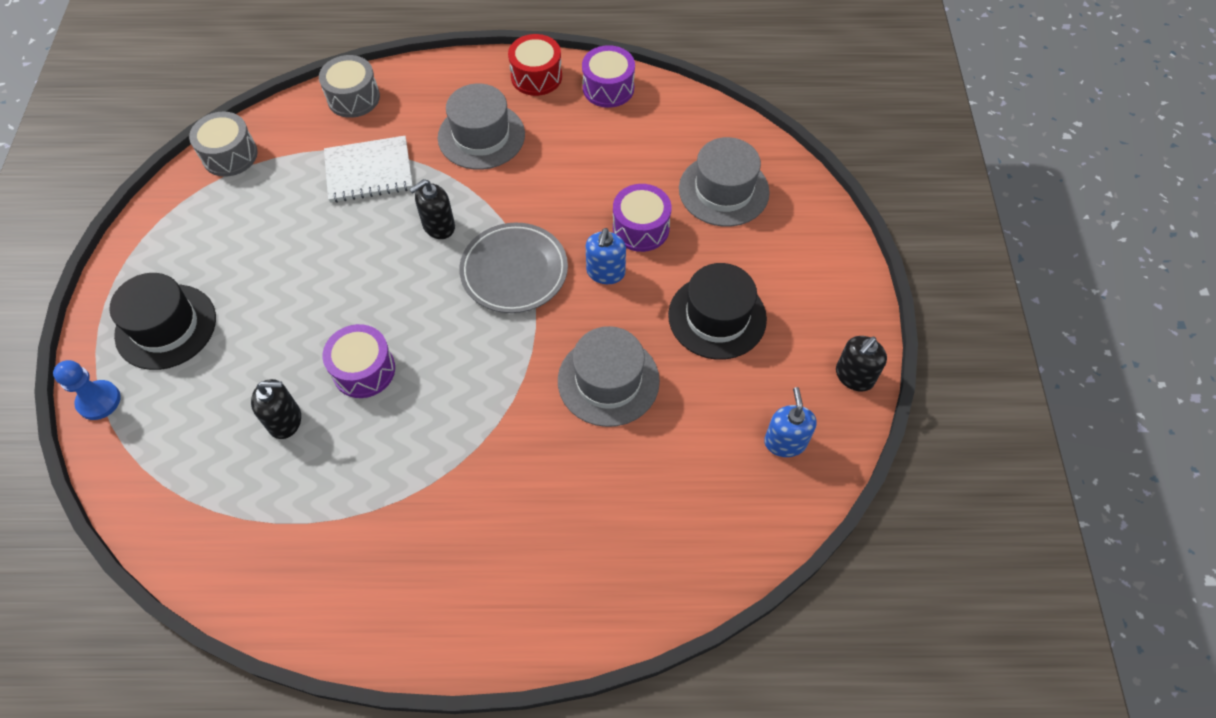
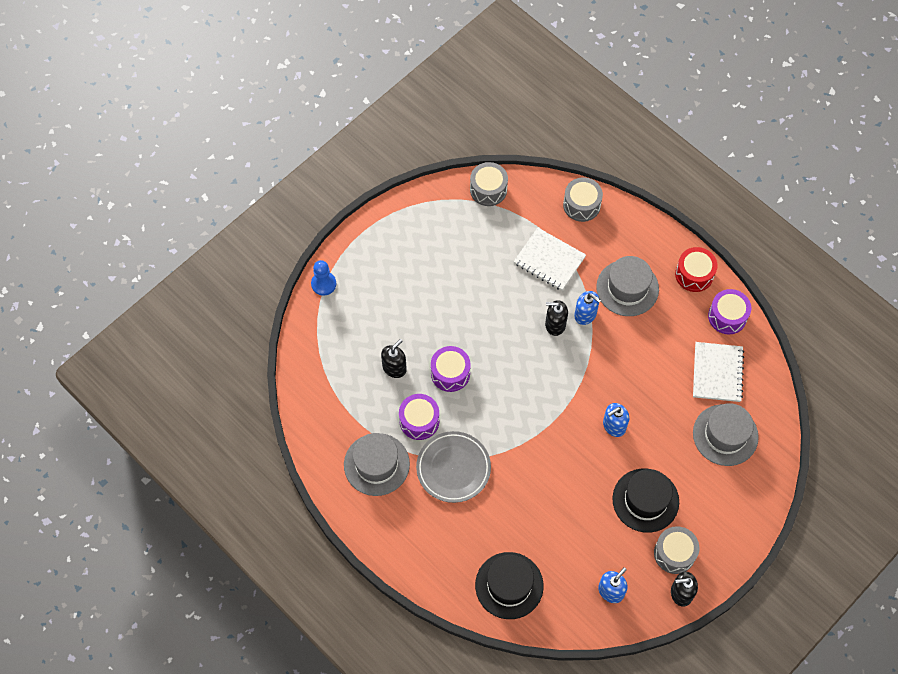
camera: 45 degrees right, 5 degrees up
(166, 326) = (381, 269): black hat -> black hat (509, 585)
(285, 420) = (394, 367): black soap dispenser -> black soap dispenser turned 90 degrees counterclockwise
(462, 192) = (585, 314): none -> blue soap dispenser
(514, 271) = (569, 384): grey plate -> grey plate (453, 468)
(608, 380) = (558, 483): grey hat -> grey hat (376, 464)
(641, 228) = (657, 417): purple drum -> purple drum (419, 421)
(654, 142) = (717, 373): none -> white notebook
(803, 343) = (674, 553): none -> grey drum

